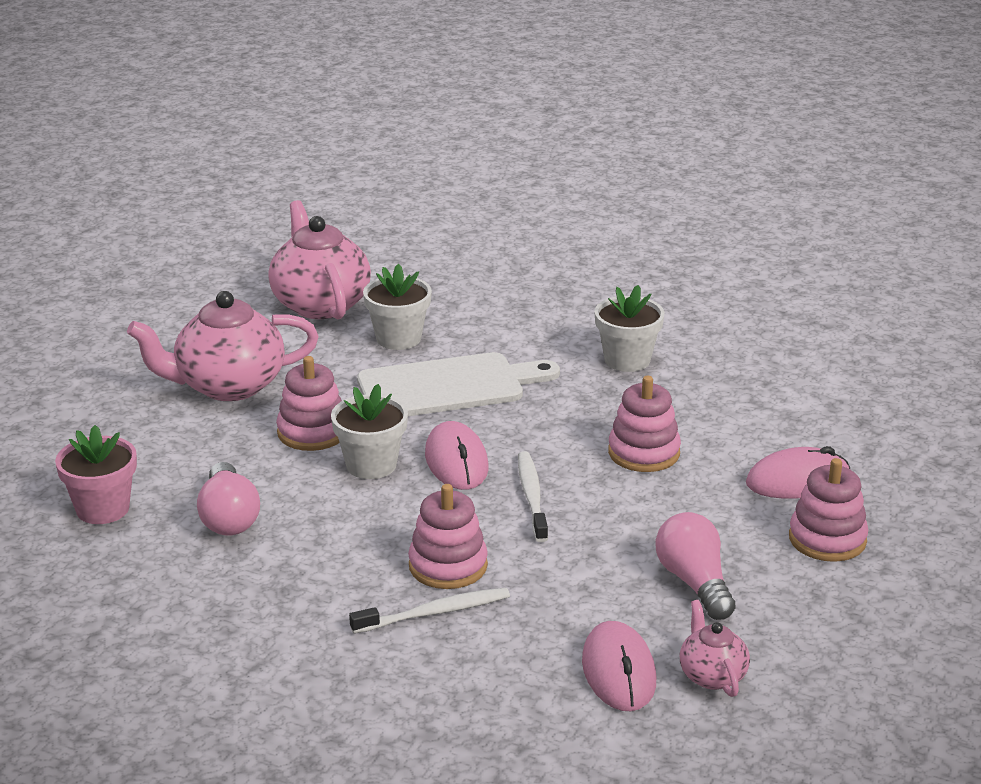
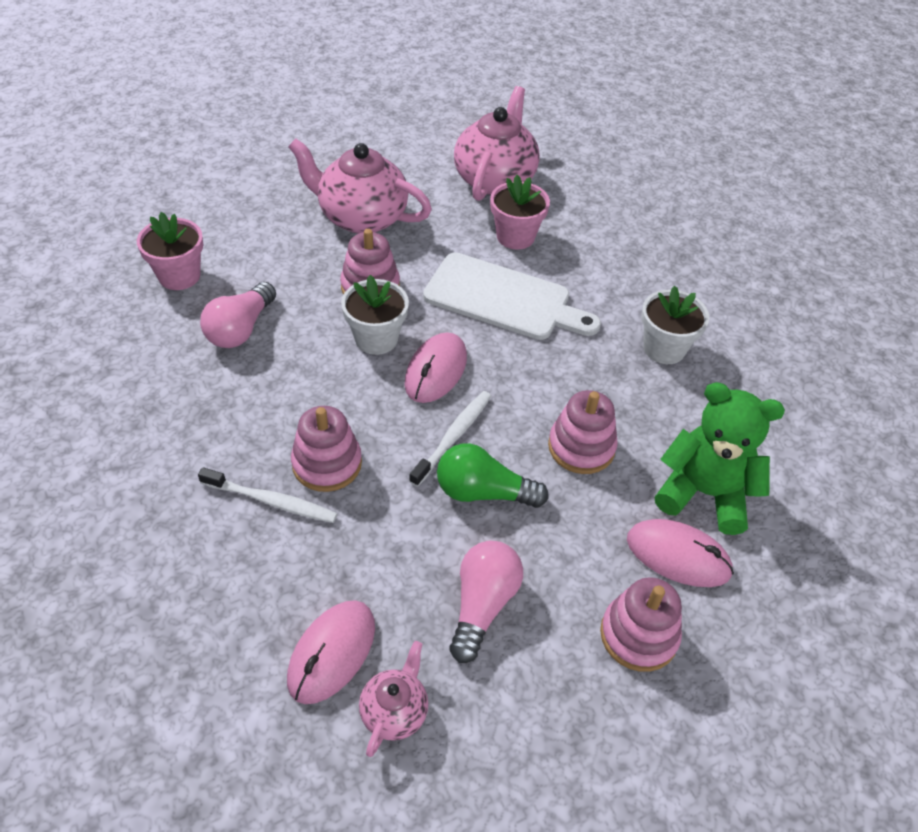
camera: 35 degrees right, 20 degrees up
(398, 338) = (515, 236): white flower pot -> pink flower pot
(604, 518) = (483, 492): none -> green light bulb
(770, 435) = (704, 493): none -> green teddy bear

